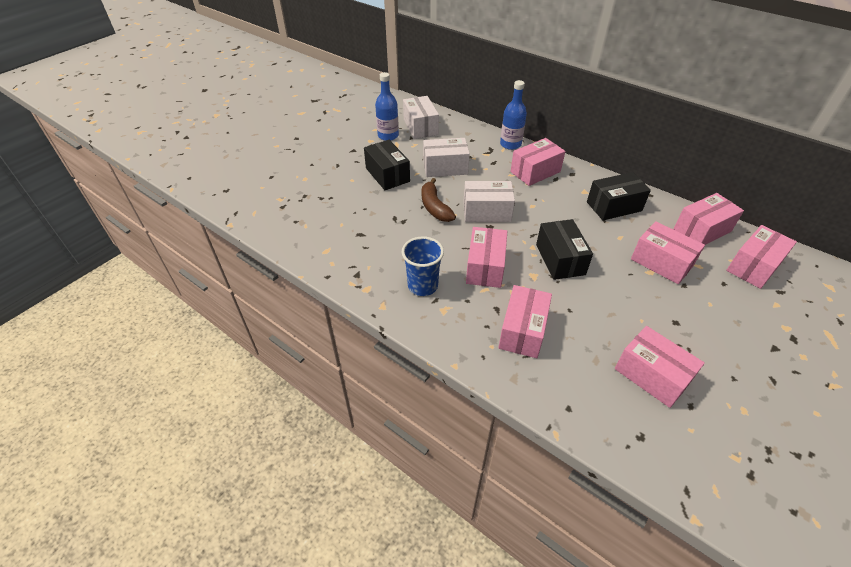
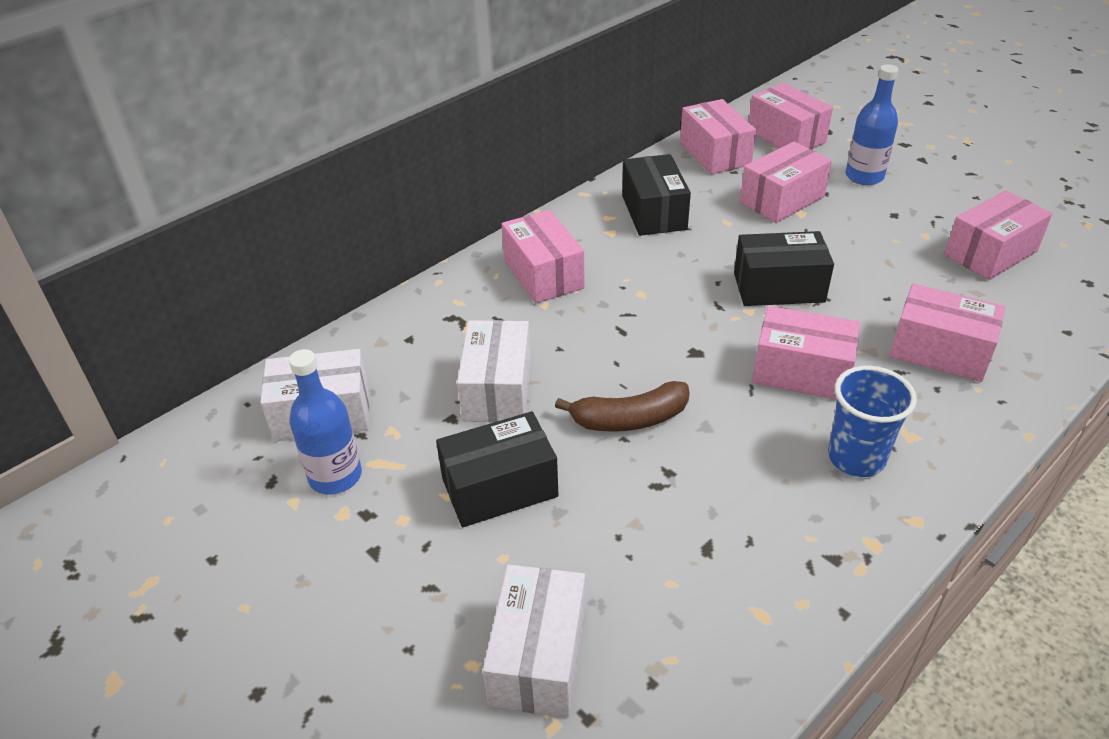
camera: 80 degrees left, 5 degrees down
(486, 212) = (652, 350): white box -> white box (538, 657)
(510, 144) = (445, 289): blue bottle -> blue bottle (864, 176)

